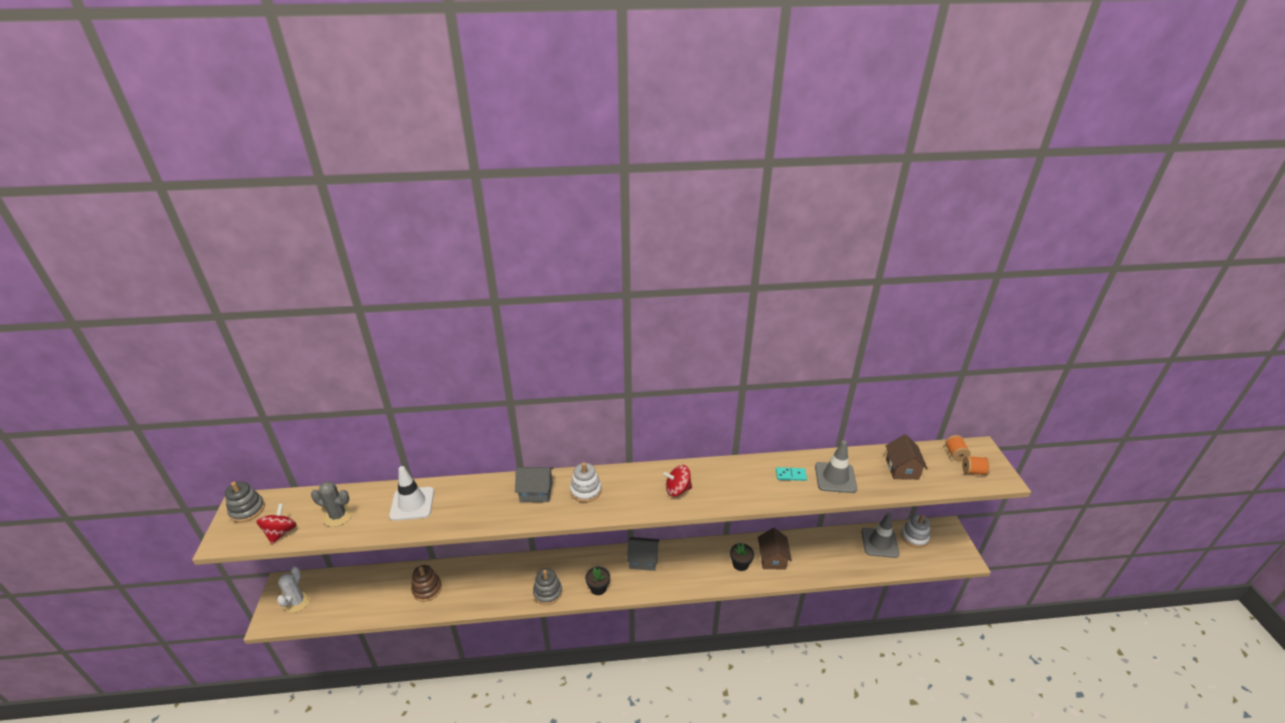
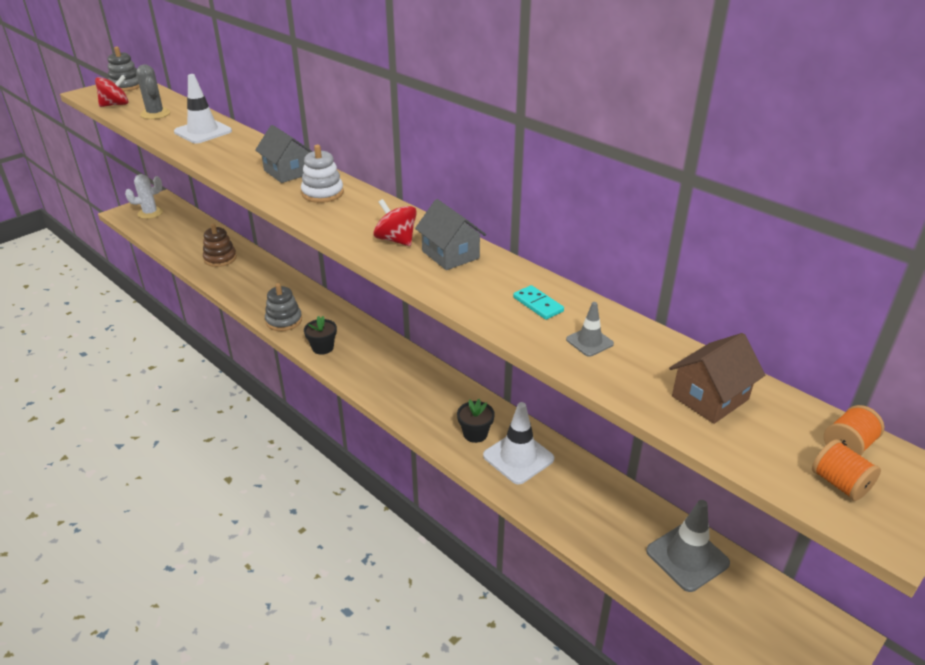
camera: 50 degrees right, 0 degrees up
(643, 560) = (393, 358): grey house -> grey house (450, 255)
(772, 558) = (518, 457): brown house -> white traffic cone
(835, 477) = (589, 342): grey traffic cone -> grey traffic cone, size x0.53
(914, 537) = (756, 596): white stacking toy -> none

